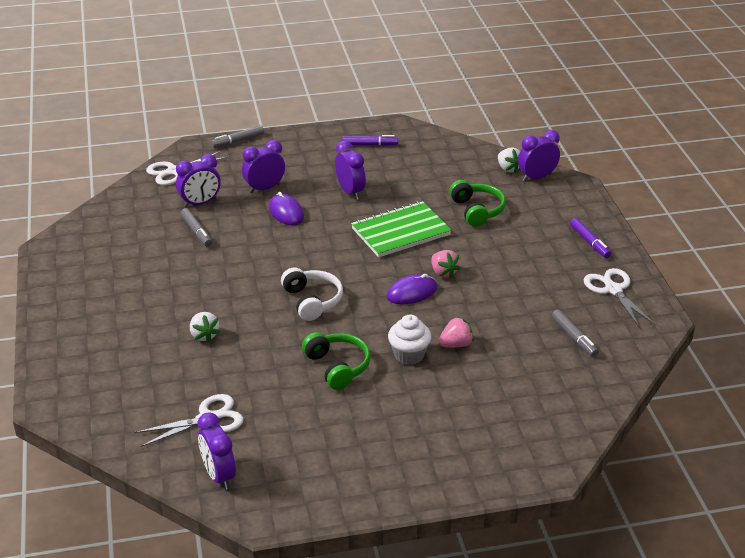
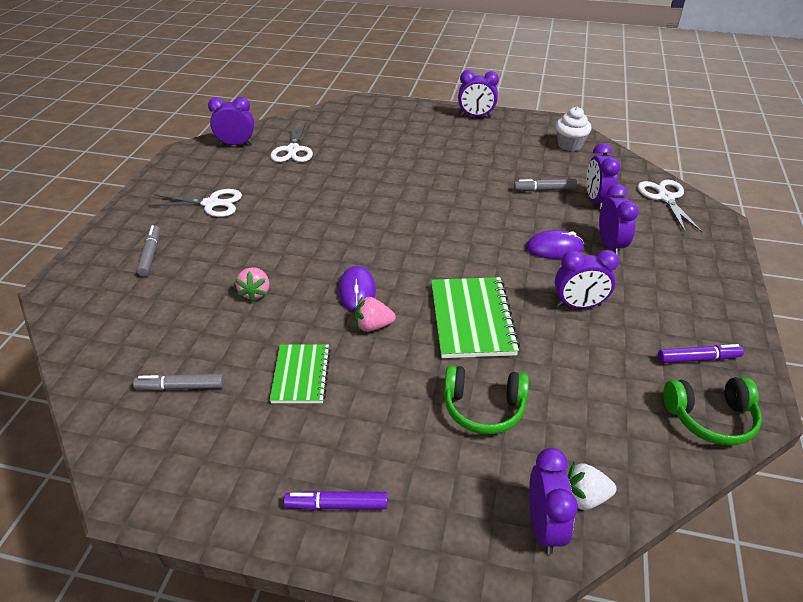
camera: 115 degrees right, 5 degrees up
(55, 304) = (476, 116): none -> purple clock
(204, 335) = (388, 166): white strawberry -> none
(238, 141) = (727, 250): grey marker -> grey marker (150, 255)
(312, 301) = (392, 226): white headphones -> none
(337, 366) = (292, 217): green headphones -> green headphones (710, 418)
(369, 145) = (697, 358): purple marker -> purple marker turned 120 degrees counterclockwise
(409, 355) = (269, 259): white cupcake -> white cupcake (569, 145)
(516, 288) = (301, 375): none -> green notebook
(613, 290) = (221, 474): white scissors -> white scissors (211, 204)

